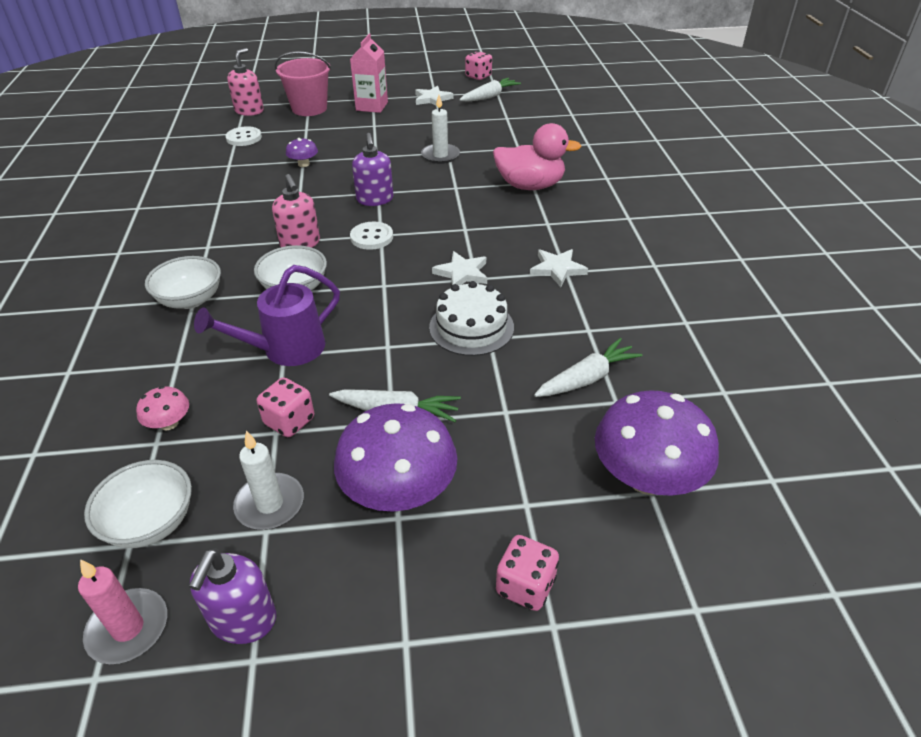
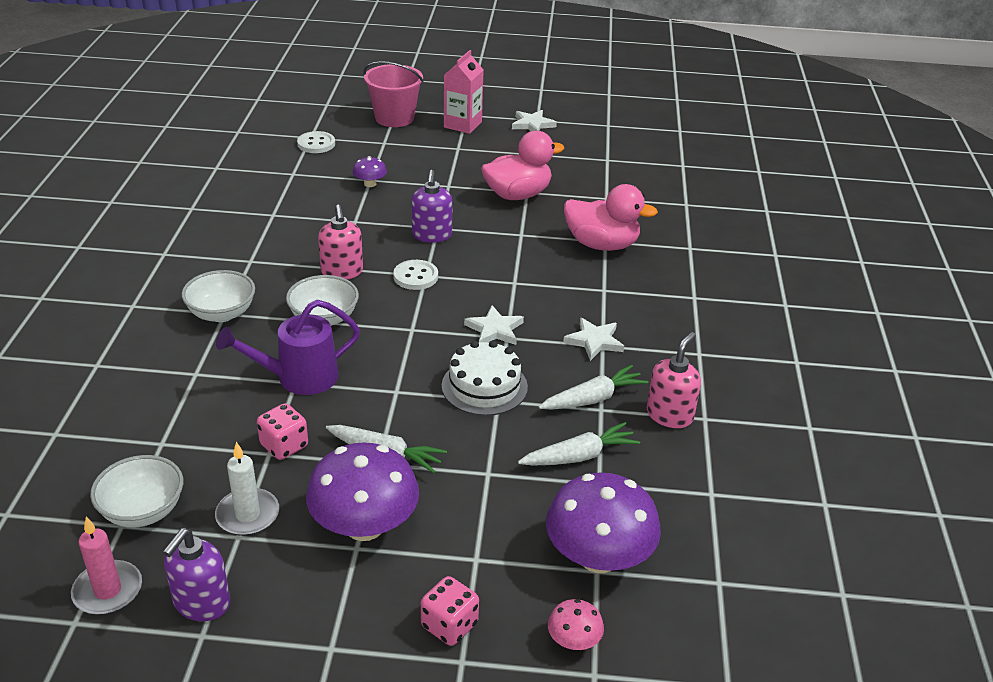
camera: 10 degrees right, 5 degrees down
(169, 423) = (176, 428): pink mushroom -> pink mushroom (573, 640)
(249, 111) = (330, 112): pink soap dispenser -> pink soap dispenser (669, 415)
(440, 155) = (517, 195): white candle -> pink duck
(478, 76) = (594, 103): pink dice -> none
(489, 97) = (597, 130): white carrot -> white carrot (593, 399)

